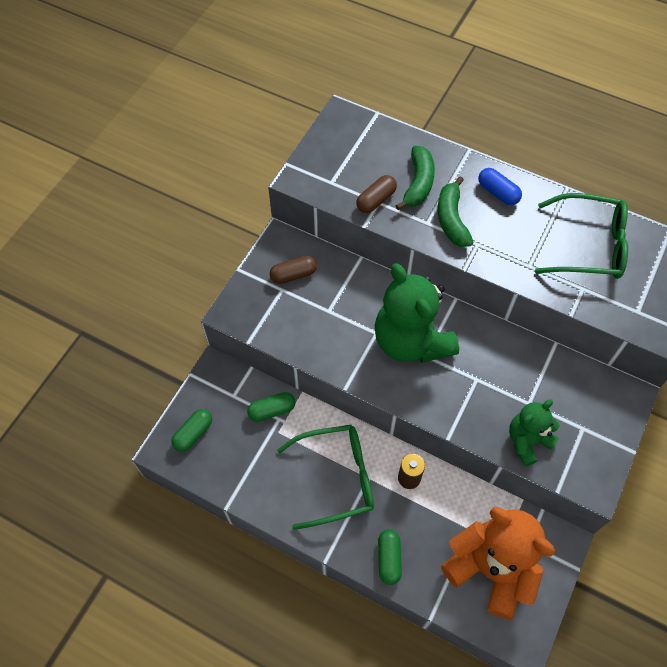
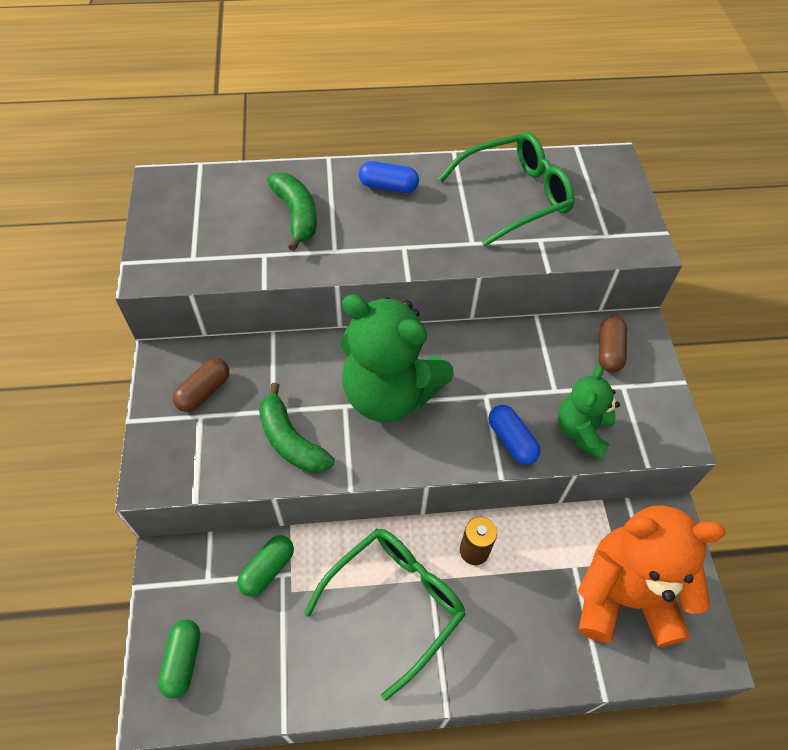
camera: 35 degrees left, 5 degrees down
(376, 200) = (260, 253): brown capsule -> brown capsule (609, 351)
(389, 559) = (515, 660): green capsule -> none
(451, 219) = (358, 235): green banana -> green banana (291, 440)
(472, 419) = (511, 440): none -> blue capsule

